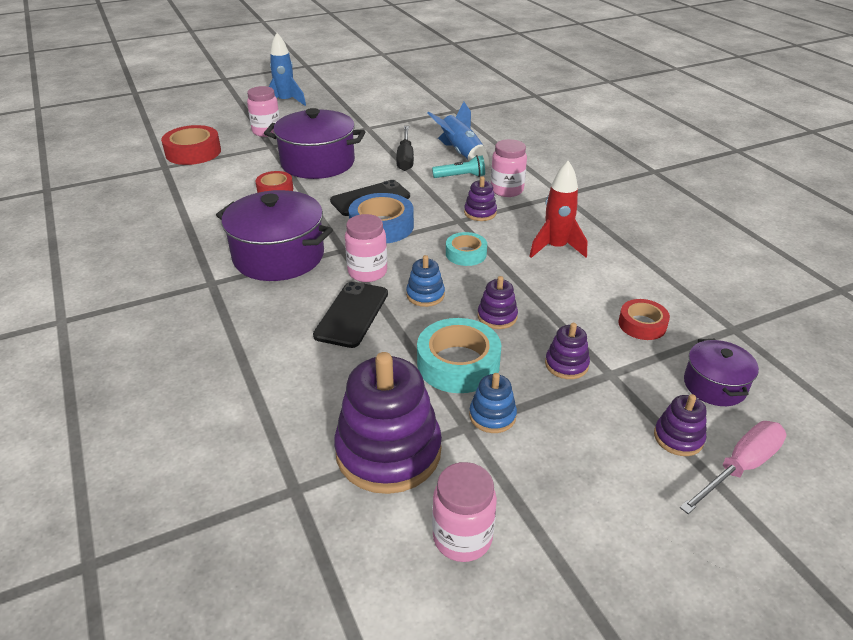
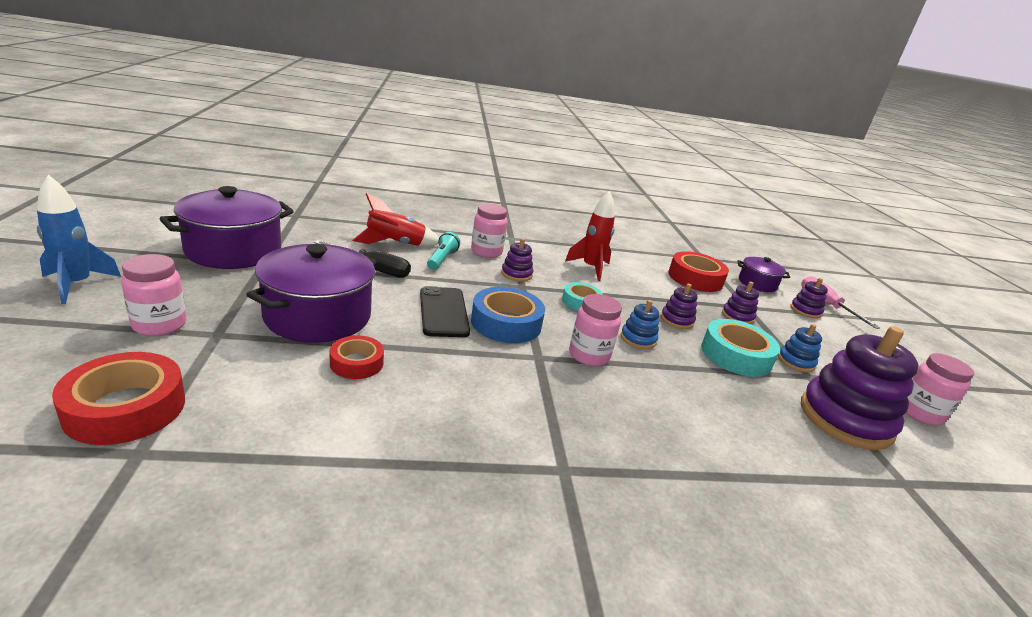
camera: 75 degrees left, 10 degrees down
(279, 256) = (529, 401): purple pot -> purple pot (234, 251)
(352, 314) = (658, 384): black phone -> none
(461, 153) = (395, 244): blue rocket -> red rocket
(642, 324) = (695, 278): red tape -> red tape, size x1.65

